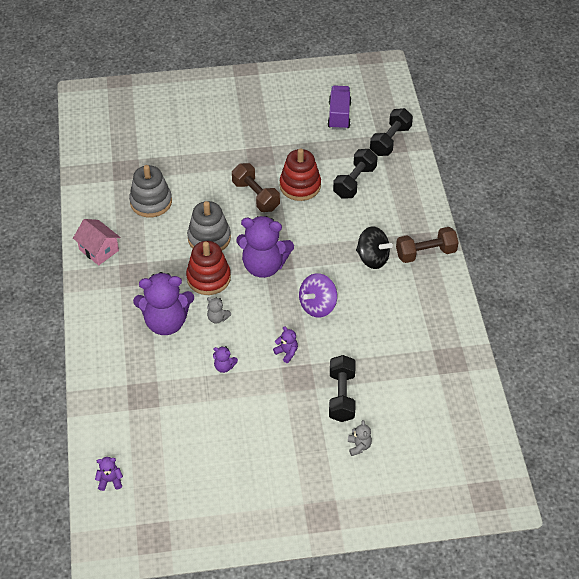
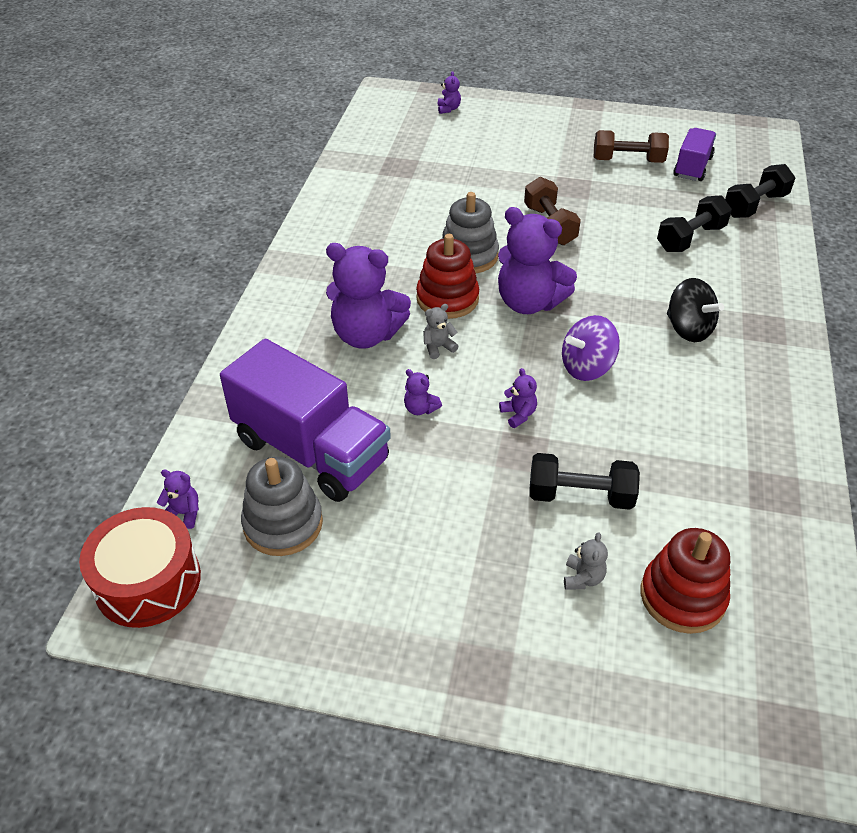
camera: 20 degrees right, 5 degrees down
(99, 250) = (323, 237): pink house -> none
(111, 527) = (148, 581): none -> red drum
(140, 101) = (448, 109): none -> purple teddy bear
(151, 202) = (412, 204): grey stacking toy -> grey stacking toy (283, 524)
(168, 416) = (311, 450): none -> purple truck
(217, 318) = (438, 347): grey teddy bear -> grey teddy bear turned 105 degrees clockwise
(300, 186) = (613, 227): red stacking toy -> red stacking toy (682, 596)
(341, 396) = (580, 495): black dumbbell -> black dumbbell turned 75 degrees clockwise
(425, 253) = (771, 341): brown dumbbell -> brown dumbbell (628, 161)

